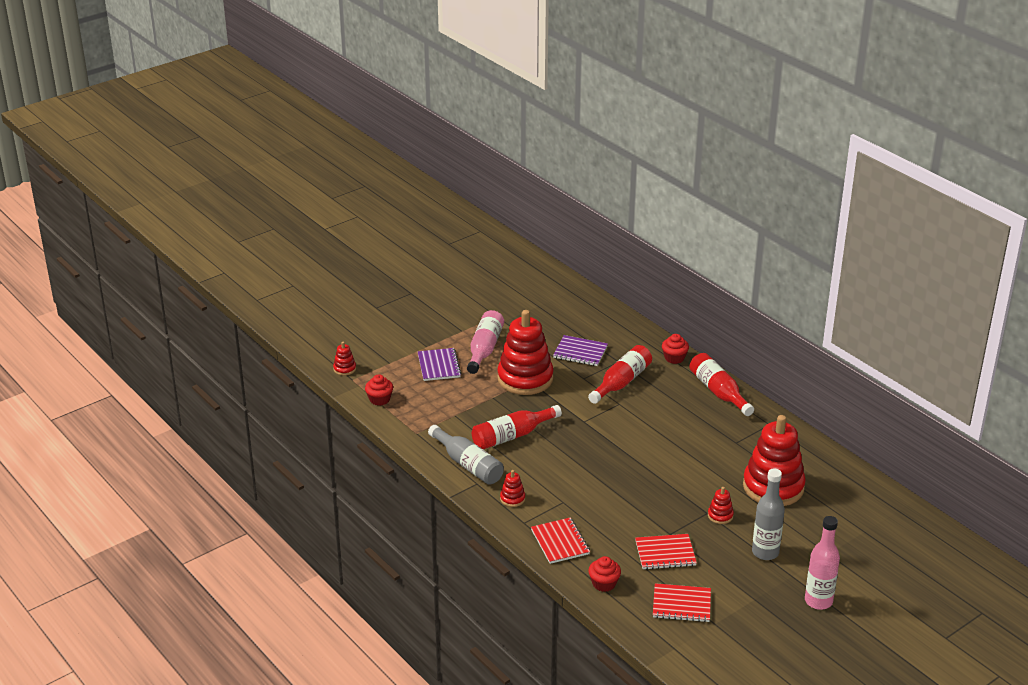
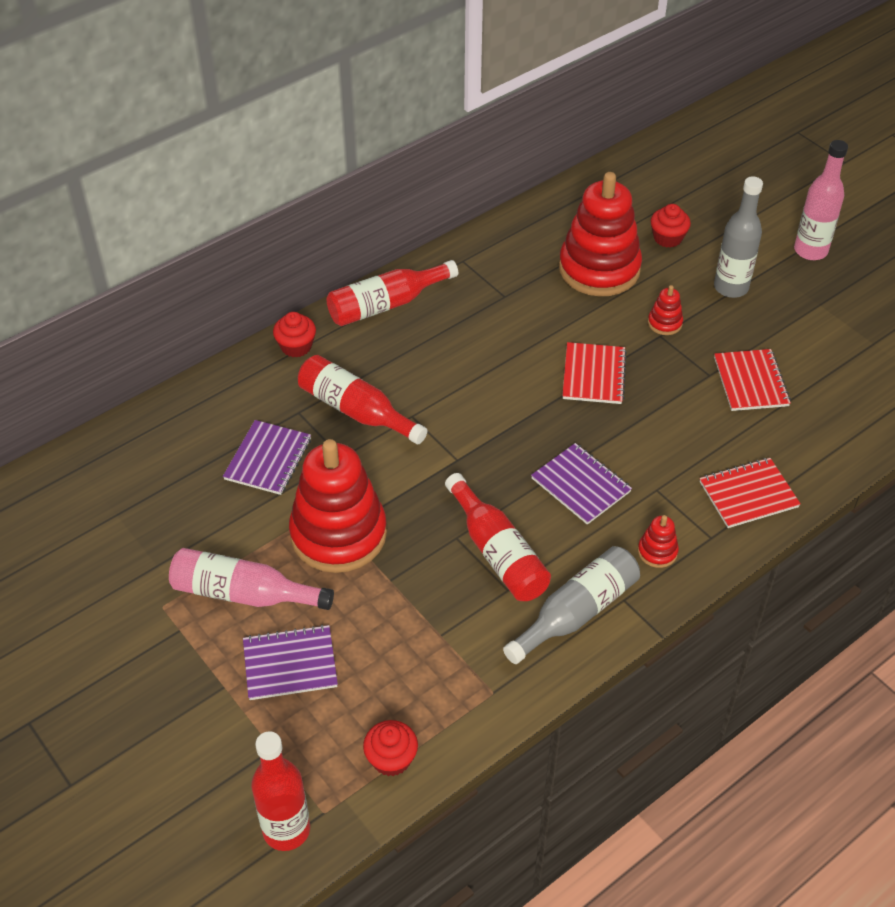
camera: 90 degrees left, 15 degrees up
(344, 369) = (286, 830): red stacking toy -> red bottle
(565, 470) = (581, 485): none -> purple notebook
(604, 583) = (825, 448): red cupcake -> red cupcake (668, 238)
(681, 604) = (847, 372): red notebook -> red notebook (594, 375)

